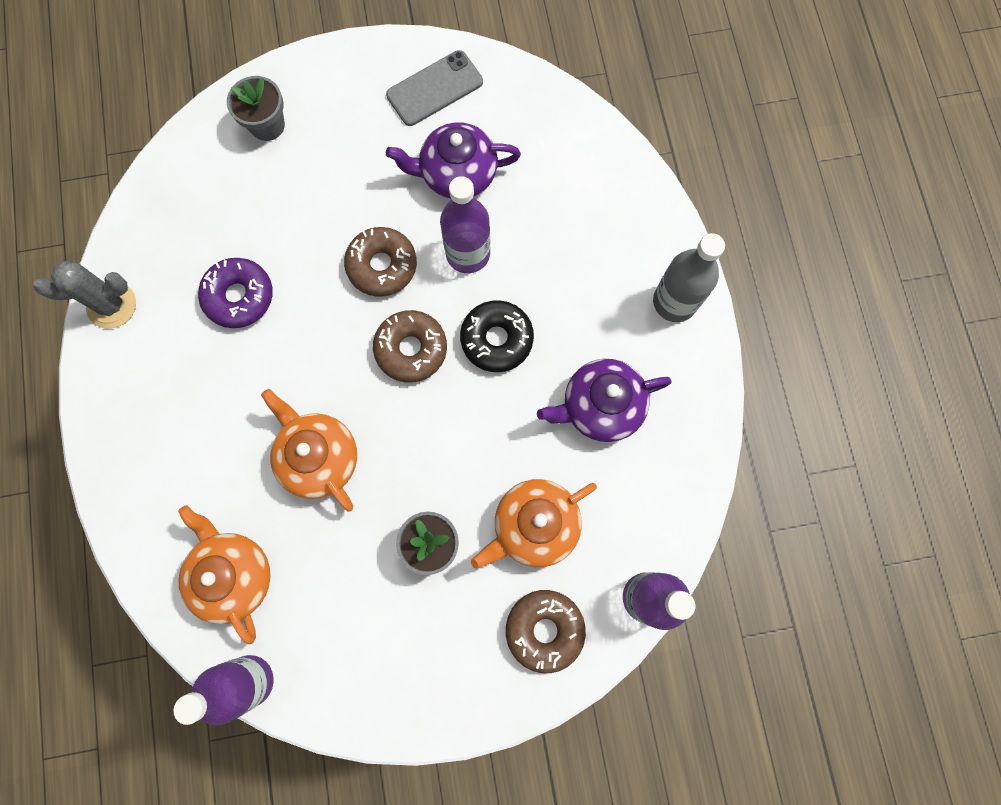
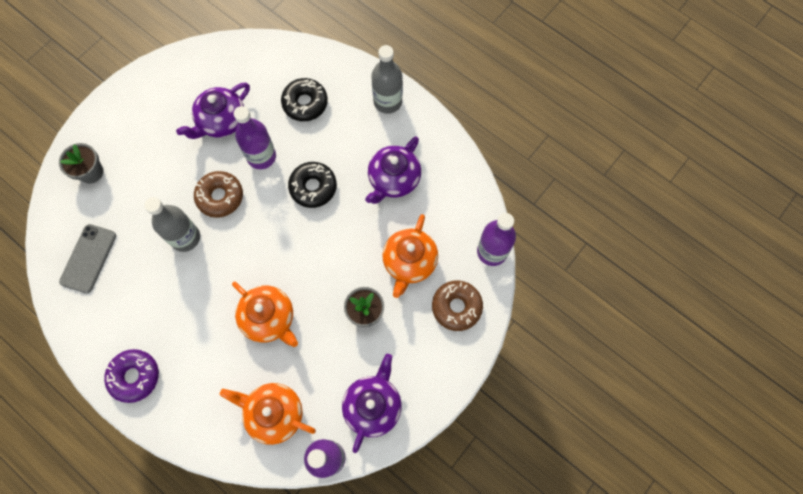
camera: 40 degrees left, 5 degrees down
(112, 305) = (81, 333): grey cactus -> none
(239, 296) = (153, 272): purple donut -> purple donut (134, 376)
(305, 284) = (185, 237): none -> grey bottle
(319, 457) = (269, 318): orange teapot -> orange teapot turned 150 degrees counterclockwise
(348, 663) = (373, 405): none -> purple teapot
(411, 349) = (272, 226): brown donut -> none
(435, 89) = (171, 87): grey phone -> grey phone (88, 258)
(572, 227) = (305, 103): none -> black donut

